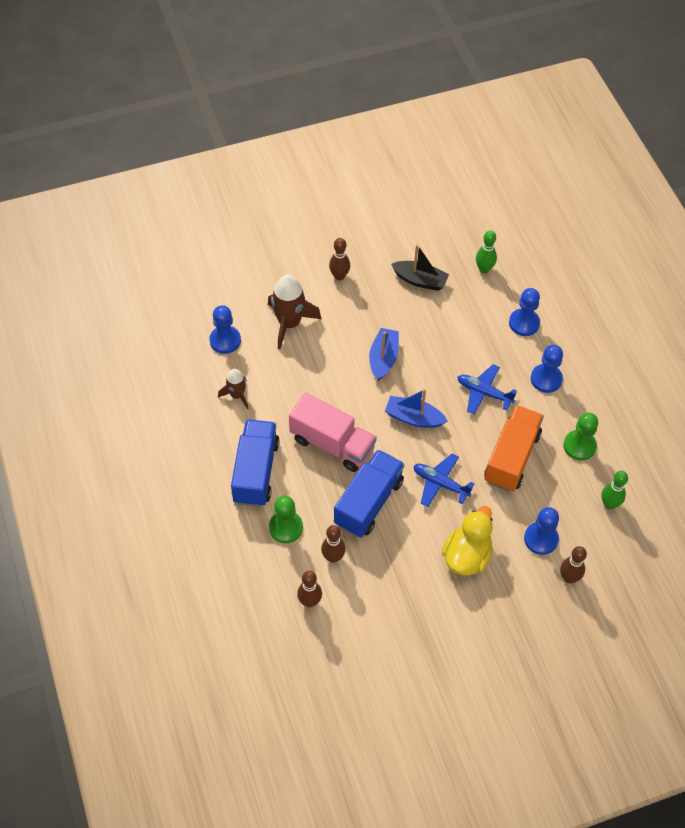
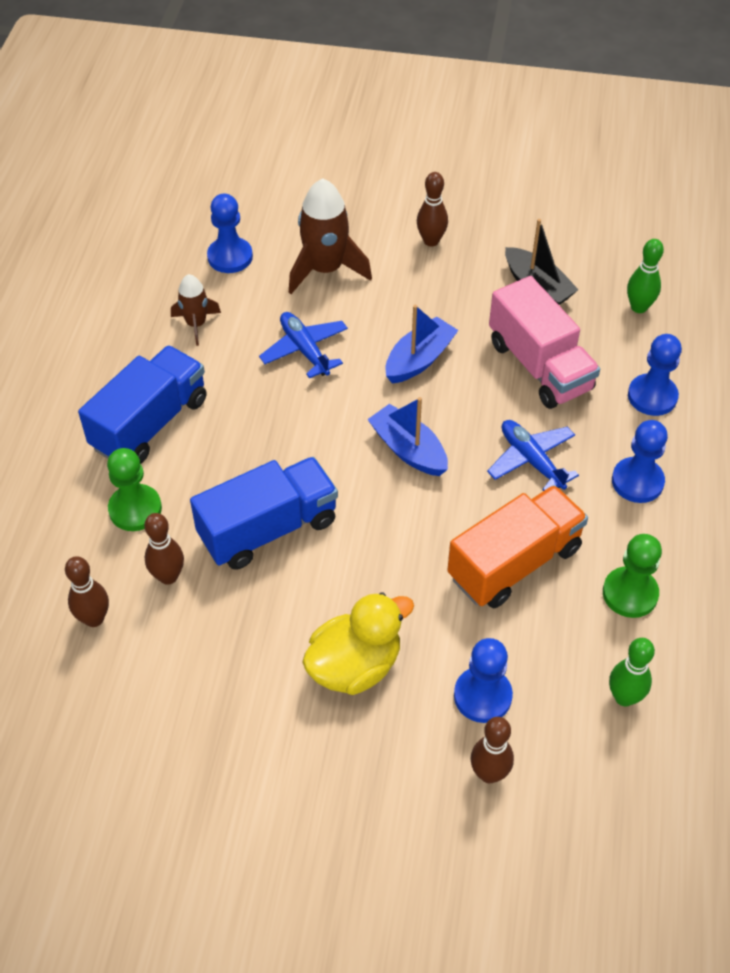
camera: 30 degrees right, 5 degrees down
(332, 444) = (274, 434): pink truck -> pink truck (539, 366)
(440, 483) = (385, 550): blue plane -> blue plane (305, 350)

